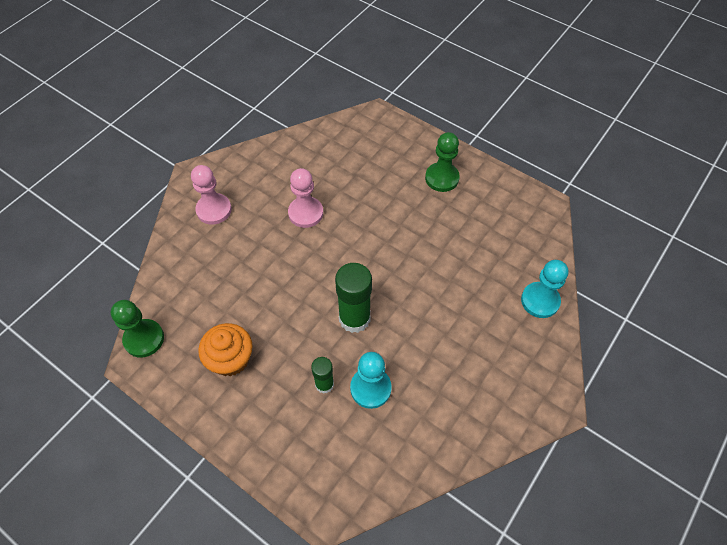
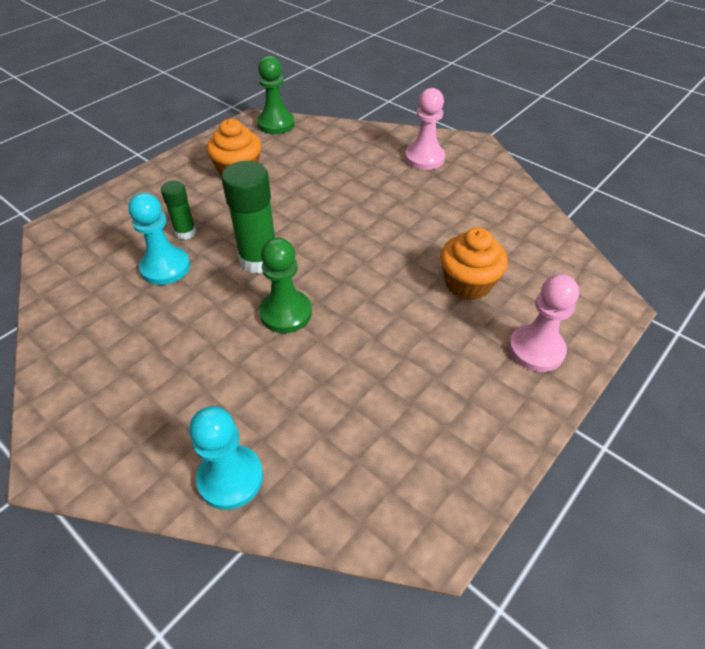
camera: 95 degrees right, 10 degrees down
(305, 213) = (419, 225): pink pawn -> pink pawn (536, 349)
(366, 185) = (468, 284): none -> orange cupcake
(442, 178) = (488, 374): green pawn -> green pawn (286, 313)

